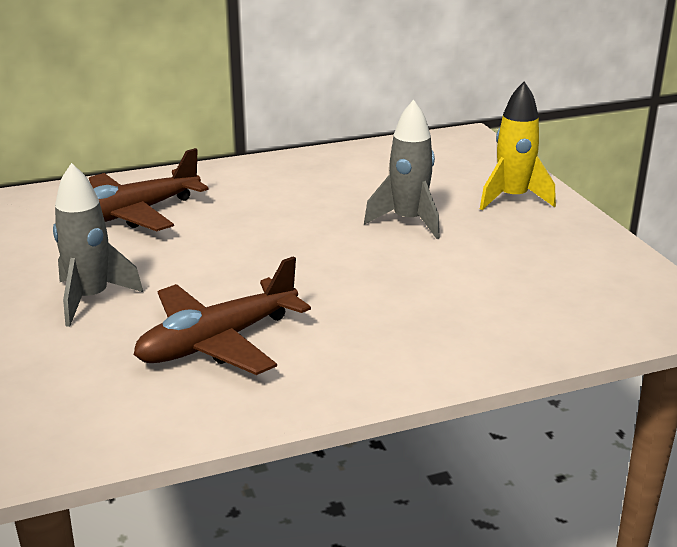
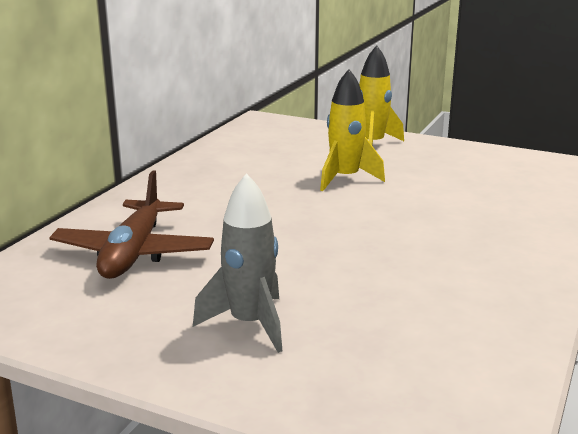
camera: 45 degrees left, 5 degrees down
(218, 342) = (409, 301): brown plane -> none
(408, 221) = (345, 179): grey rocket -> yellow rocket

